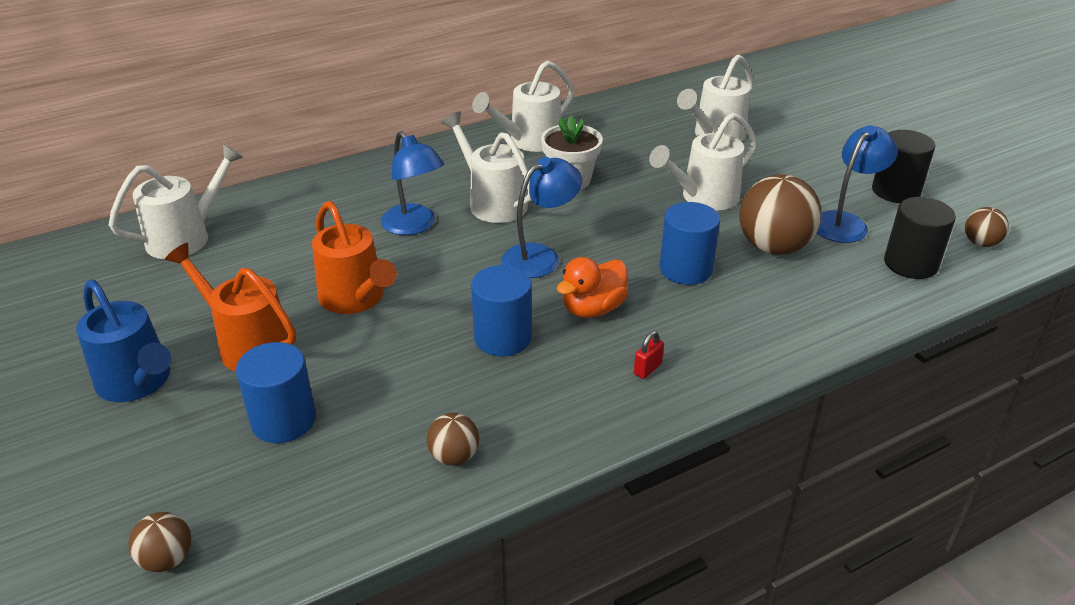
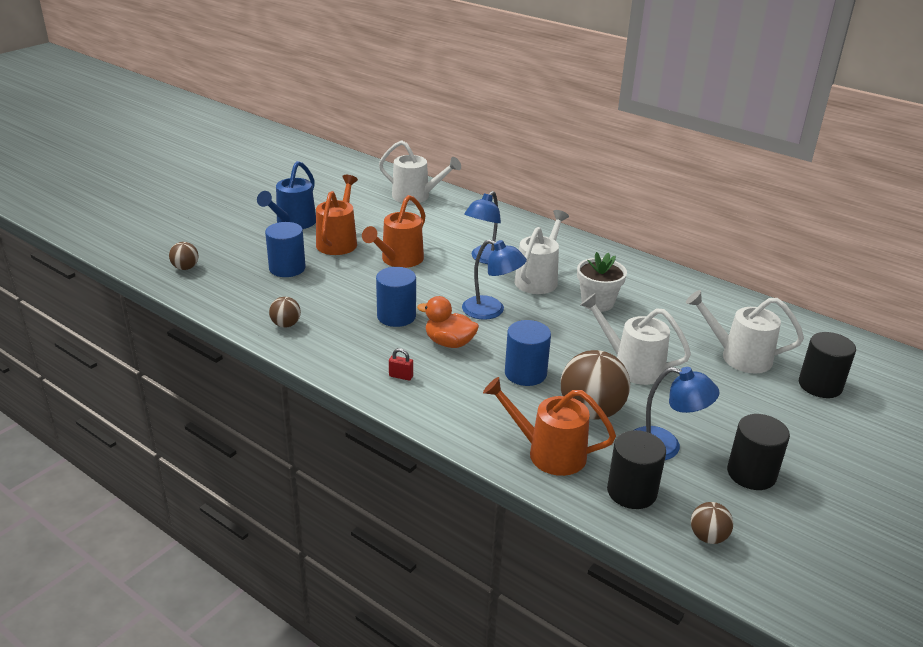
camera: 65 degrees right, 5 degrees down
(529, 141) = (632, 275): white watering can -> none
(777, 114) = (820, 385): none -> black cylinder
(837, 297) = (548, 453): none -> orange watering can

